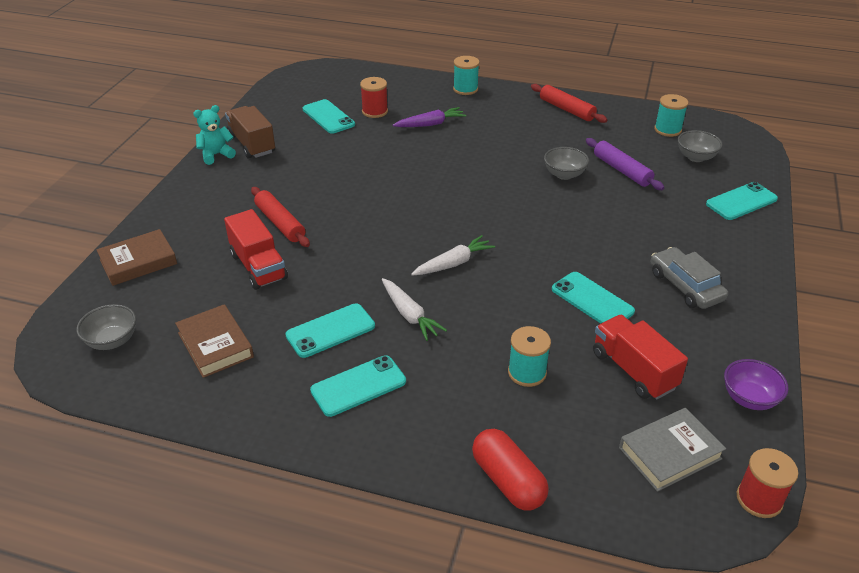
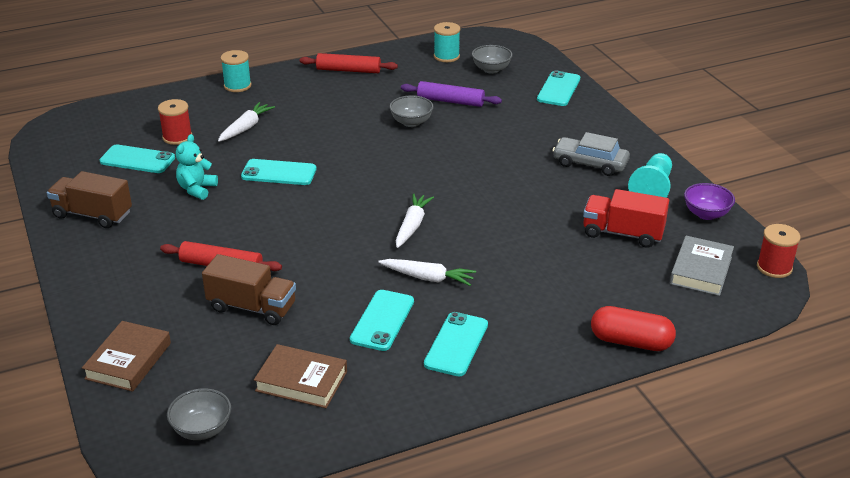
camera: 40 degrees left, 5 degrees down
(216, 155) = (68, 239): turquoise teddy bear -> turquoise teddy bear (197, 189)
(258, 266) = (252, 307): red truck -> brown truck
(430, 124) = (246, 128): purple carrot -> white carrot
(527, 372) = (559, 271): turquoise spool -> none
(592, 300) = (542, 202): turquoise phone -> turquoise phone (279, 173)
(720, 343) = (652, 189): none -> turquoise pawn

